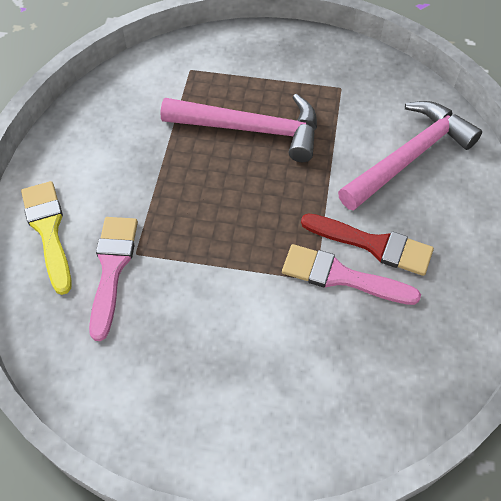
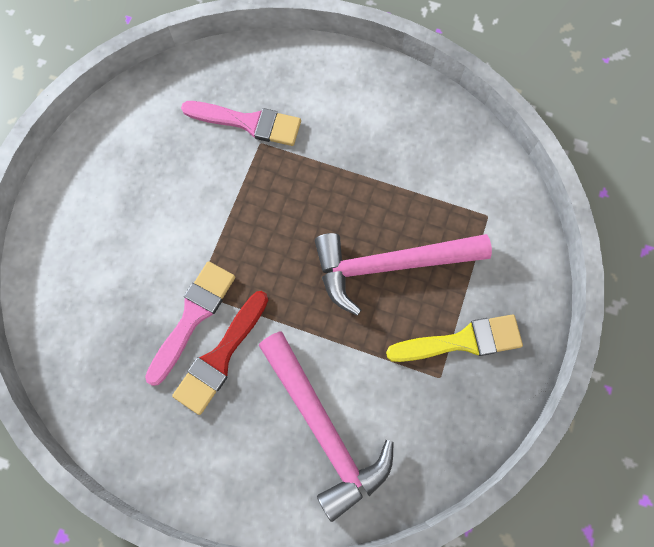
camera: 100 degrees right, 15 degrees up
(48, 231) = (299, 75): yellow brush -> yellow brush (462, 341)
(251, 129) = (390, 265): pink hammer -> pink hammer turned 60 degrees clockwise

